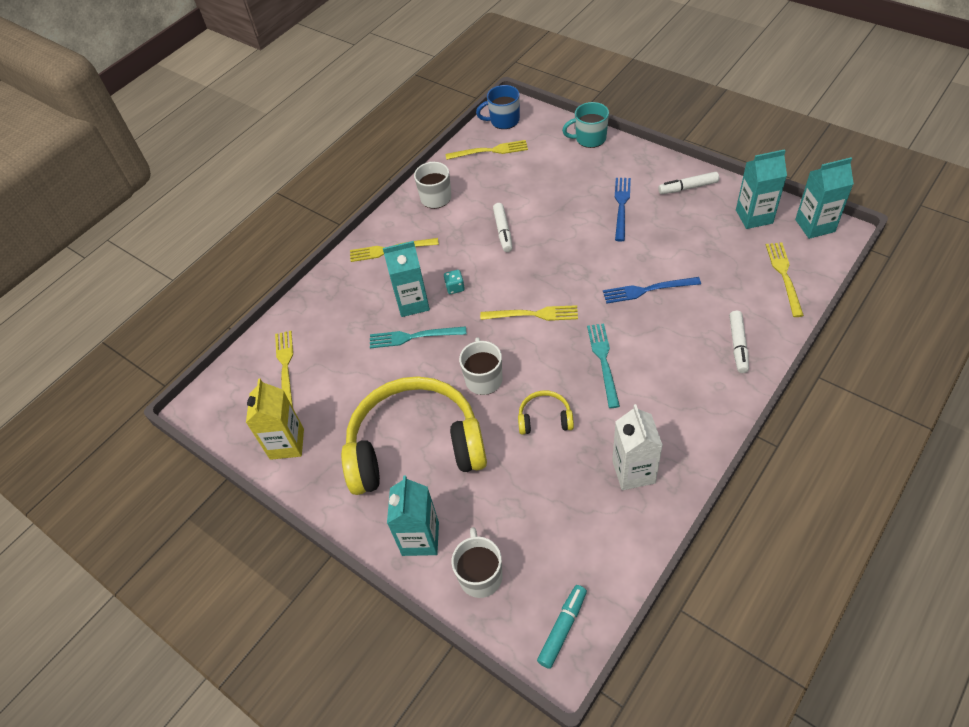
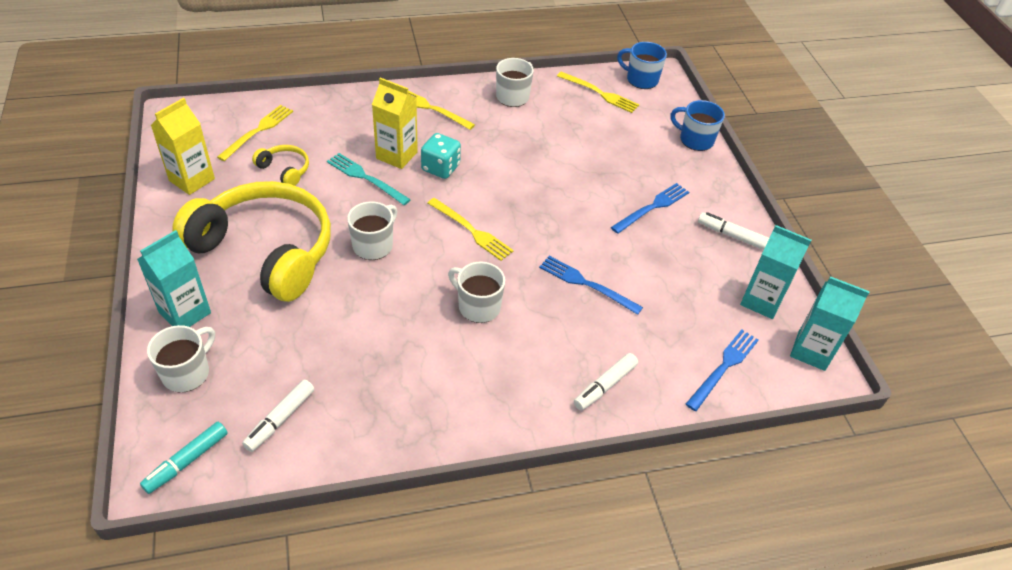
camera: 30 degrees right, 5 degrees down
(413, 303) = (396, 155): turquoise carton -> yellow carton
(455, 287) = (440, 168): turquoise dice -> turquoise dice, size x1.69
(503, 231) = (531, 156): white marker -> white marker (280, 419)
(545, 418) = (378, 309): yellow headphones -> yellow headphones (285, 170)
(562, 628) = (187, 461): turquoise marker -> turquoise marker turned 150 degrees clockwise
(589, 138) = (695, 140): turquoise mug -> blue mug
(603, 361) = (478, 306): turquoise fork -> white mug
(633, 472) = (389, 403): white carton -> none
(784, 276) = (724, 367): yellow fork -> blue fork

